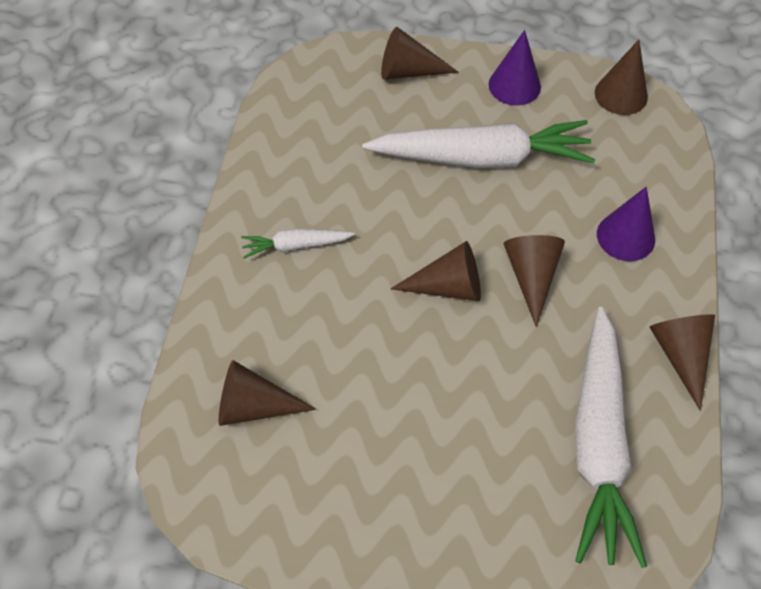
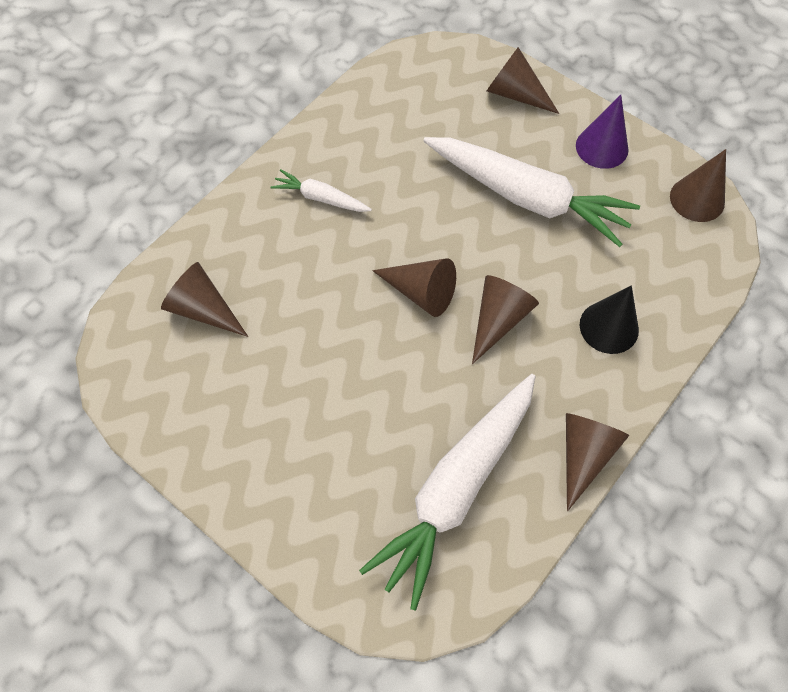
camera: 30 degrees right, 5 degrees up
(625, 236) = (609, 327): purple cone -> black cone

